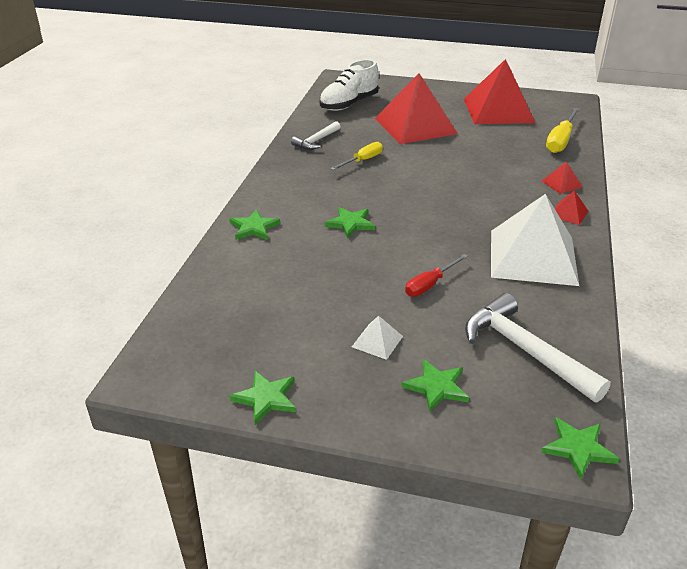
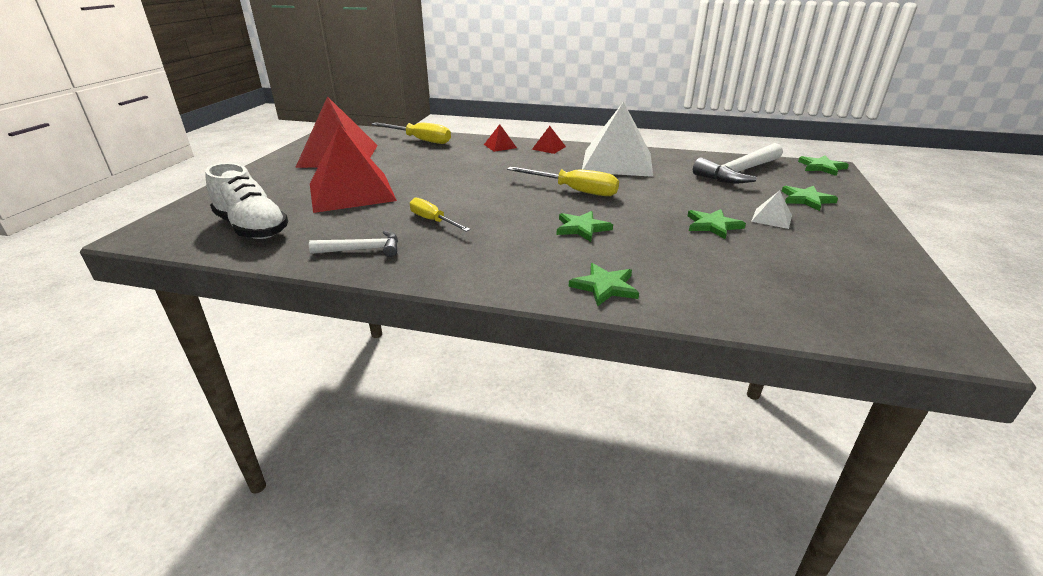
camera: 90 degrees left, 5 degrees down
(266, 398) = (895, 265): green star -> green star (713, 225)
(316, 141) = (363, 250): white hammer -> white hammer turned 45 degrees counterclockwise
(430, 284) = (676, 197): red screwdriver -> none
(436, 224) = (574, 191): none -> yellow screwdriver

